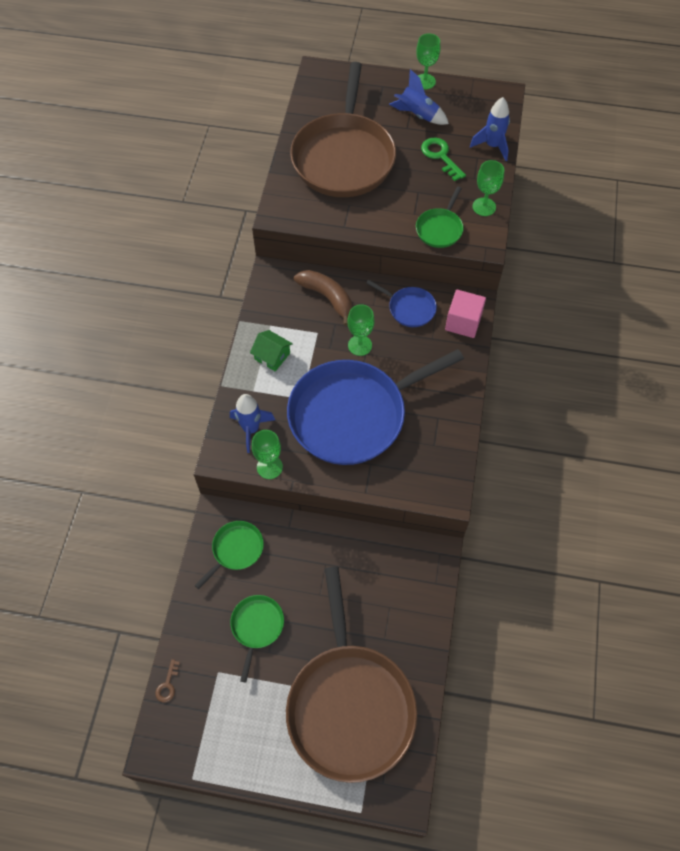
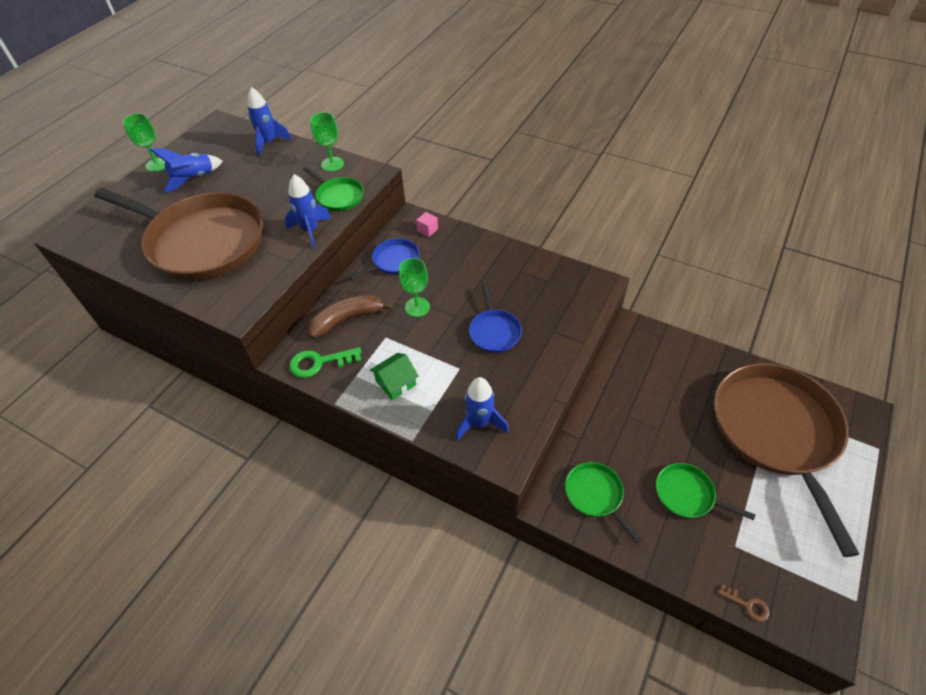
camera: 70 degrees left, 10 degrees down
(269, 467) = (532, 416): green goblet -> none
(350, 705) = (776, 431): brown pan -> brown pan turned 105 degrees counterclockwise
(352, 415) = (494, 331): blue pan -> blue pan, size x0.43
(386, 226) = (310, 231): none -> blue rocket
(440, 156) = (255, 176): green key -> green key (319, 363)
(463, 322) = (427, 230): pink cube -> pink cube, size x0.52

